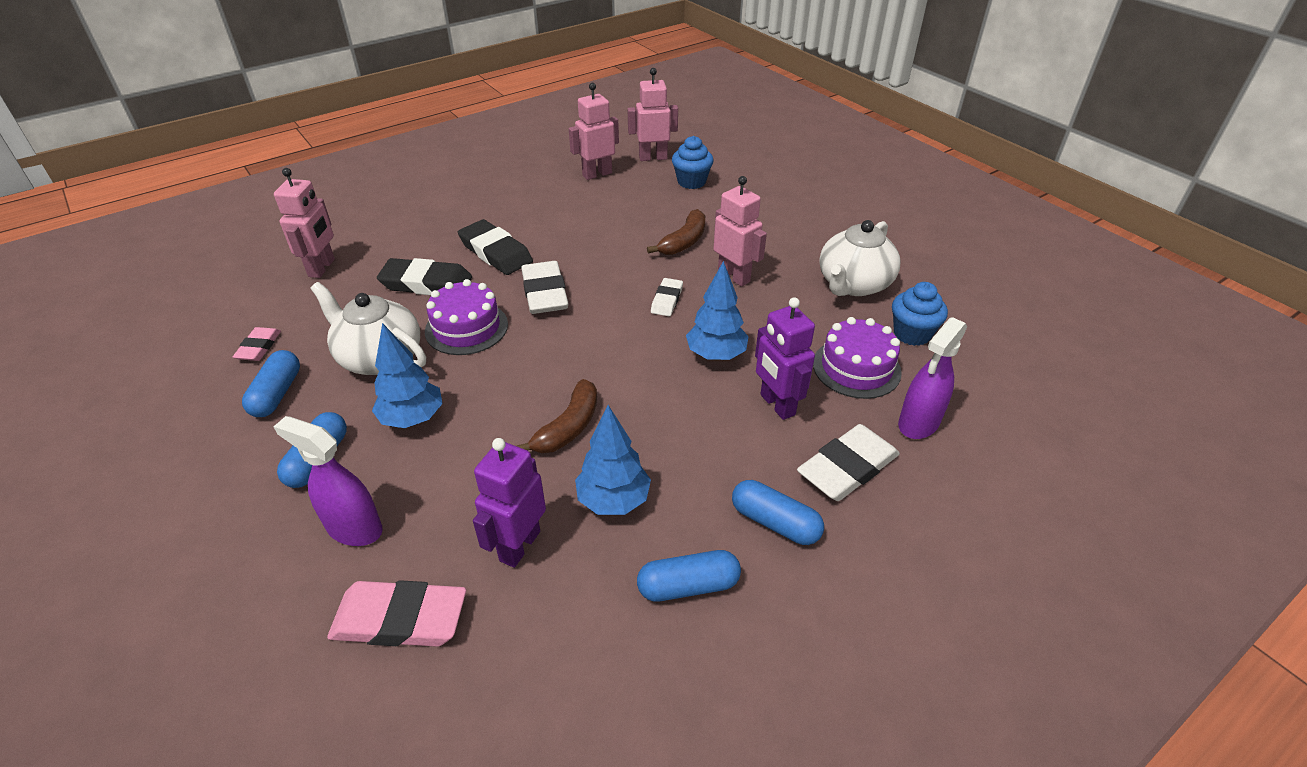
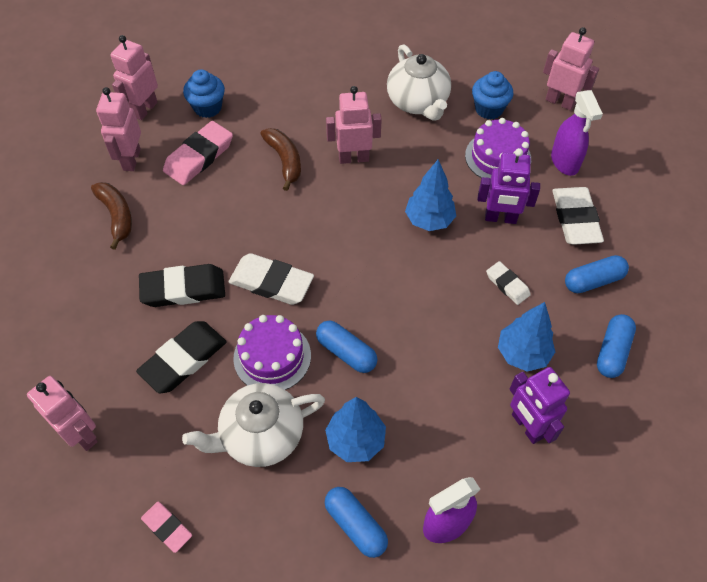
camera: 55 degrees left, 15 degrees up
(277, 394) = (248, 532): blue capsule -> blue capsule (346, 352)
(400, 619) = (545, 523): pink eraser -> pink eraser (199, 157)
(568, 427) = (438, 344): brown banana -> brown banana (117, 216)
(667, 300) = (347, 212): white eraser -> white eraser (507, 285)
(1000, 382) = (560, 102): none -> pink robot

